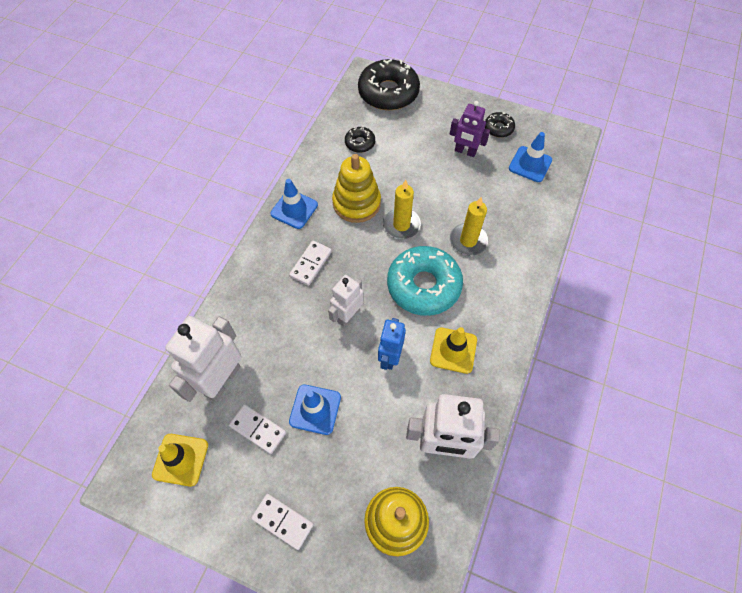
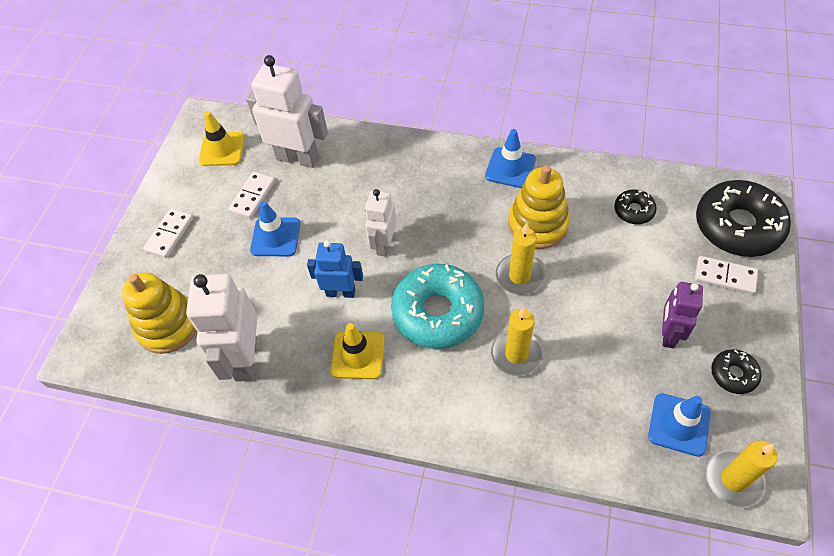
camera: 85 degrees right, 5 degrees down
(311, 264) = (441, 198): white domino -> white domino (725, 277)
(348, 316) = (384, 244): white robot -> white robot turned 105 degrees counterclockwise
(567, 149) = (733, 480): none -> yellow candle

